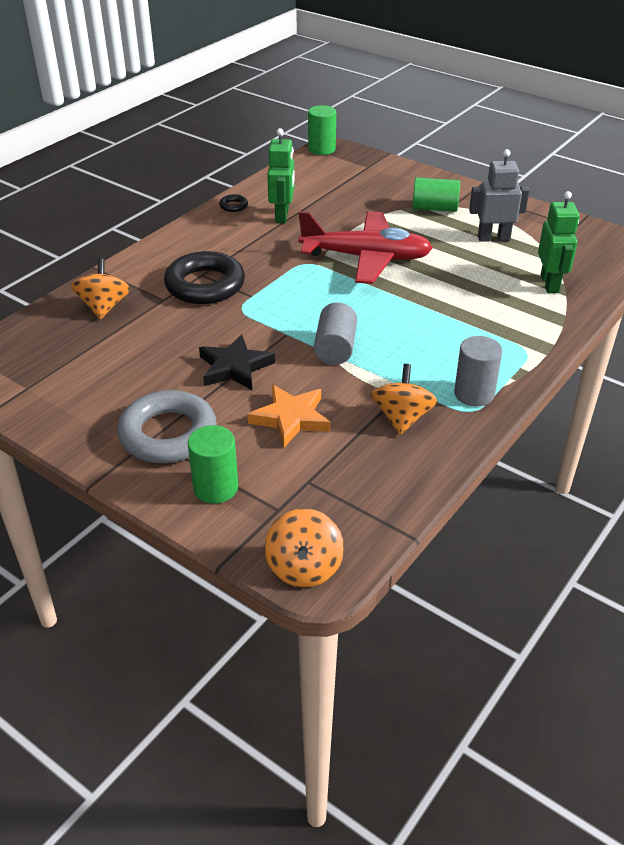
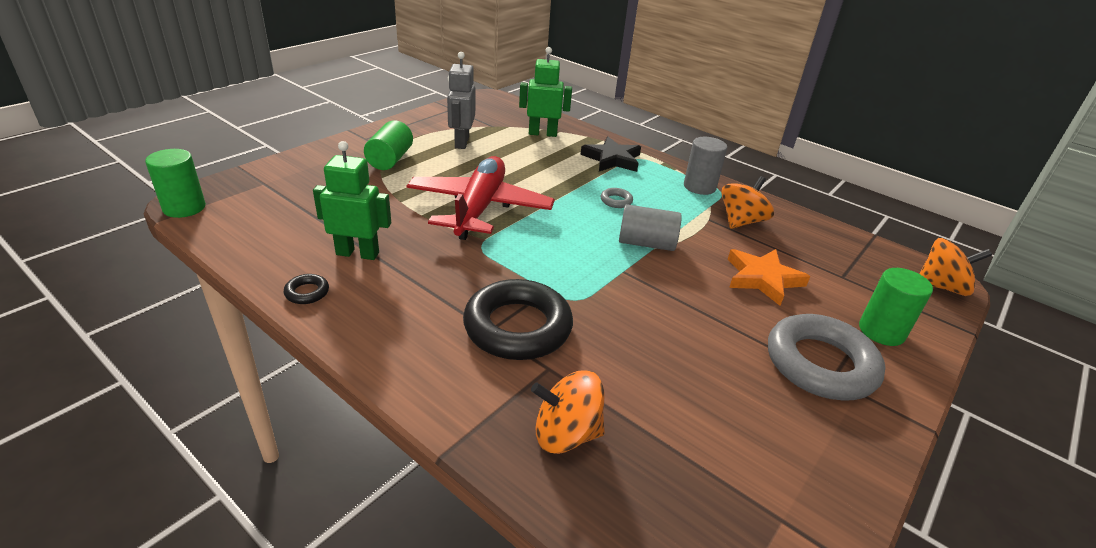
camera: 90 degrees left, 5 degrees down
(234, 367) = (690, 310): black star -> black star (612, 159)
(402, 418) = (741, 221): orange spinning top -> orange spinning top turned 120 degrees clockwise
(412, 332) = (616, 201): none -> grey ring

